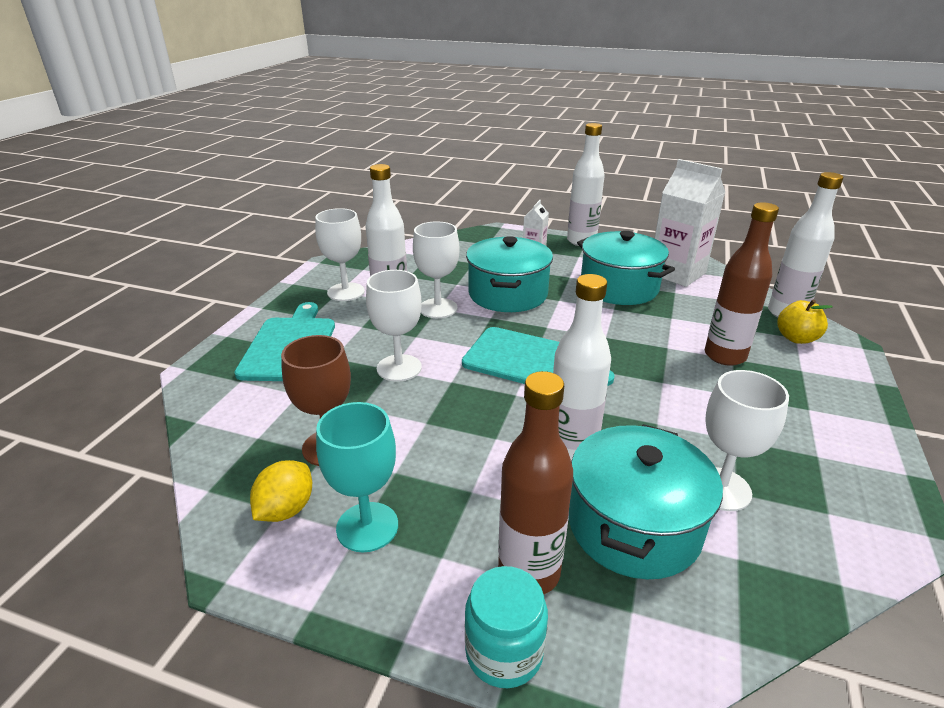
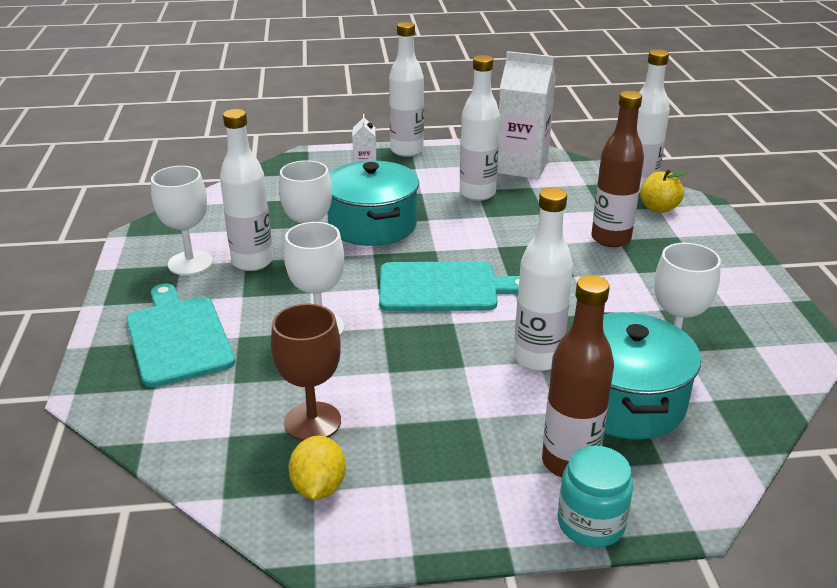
camera: 25 degrees left, 0 degrees up
(367, 527) = (408, 475): turquoise goblet -> none
(619, 287) = (477, 193): turquoise pot -> white bottle

